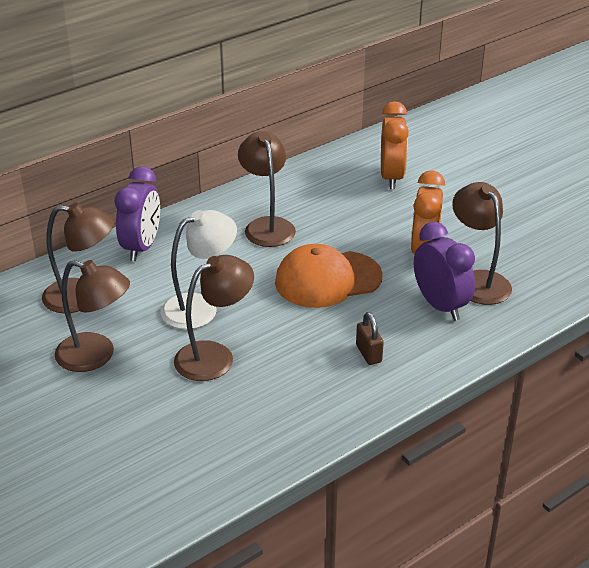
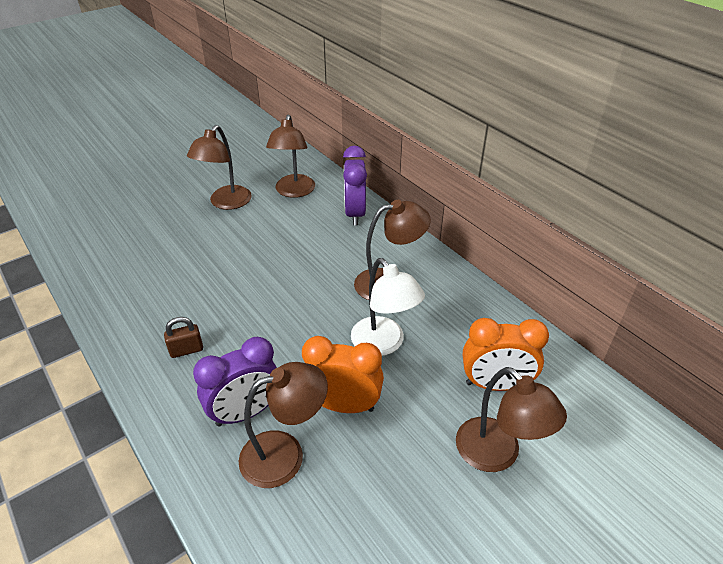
camera: 90 degrees right, 5 degrees up
(141, 247) = (355, 213): purple clock -> purple clock turned 75 degrees clockwise
(200, 307) = (272, 247): white lamp -> white lamp (384, 344)
(215, 356) = (210, 257): brown lamp -> brown lamp (497, 454)
(327, 279) = (301, 324): orange cap -> none

